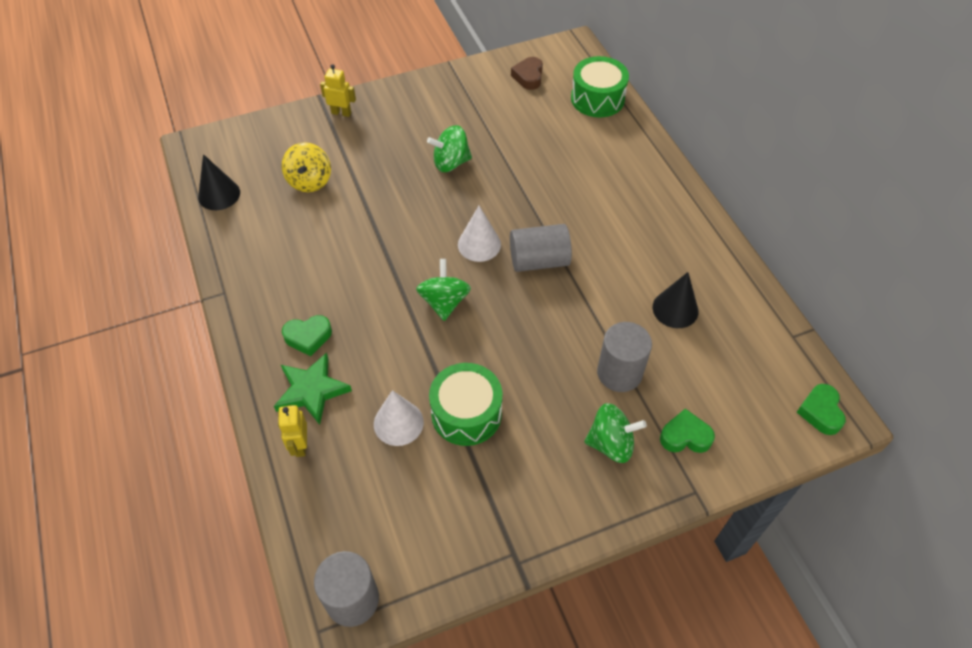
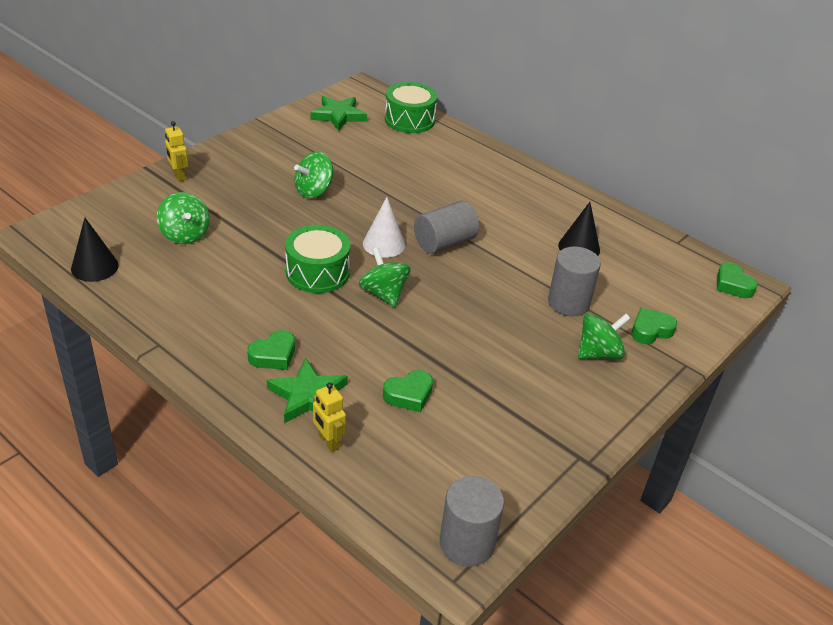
camera: 30 degrees left, 15 degrees down
(309, 181) = (185, 234): yellow spinning top -> green spinning top
(341, 113) = (179, 176): yellow robot -> yellow robot turned 105 degrees counterclockwise
(398, 423) = (409, 395): white cone -> green heart
(466, 413) = (464, 369): green drum -> green drum (317, 272)
(528, 77) = (338, 116): brown heart -> green star

